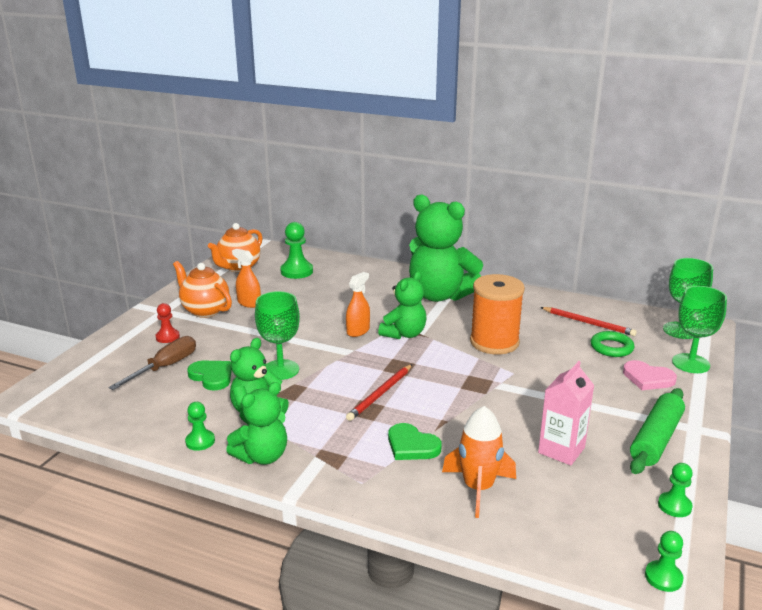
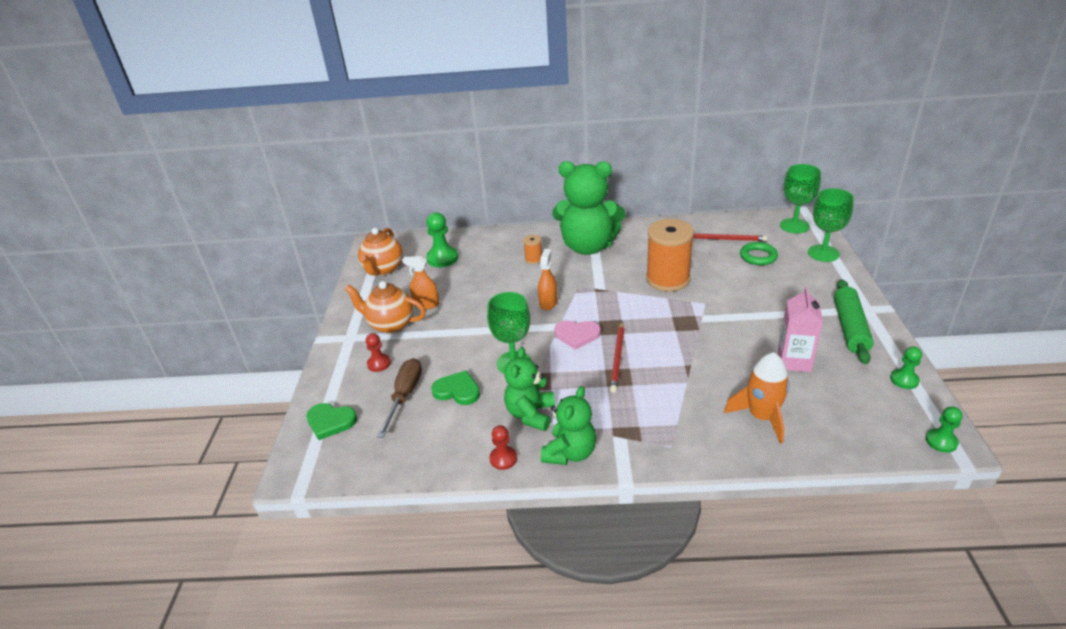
camera: 20 degrees left, 10 degrees up
(200, 441) = (503, 458): green pawn -> red pawn
(378, 292) = (533, 259): none -> orange spool
(404, 334) = (589, 294): green teddy bear -> none
(412, 446) = (682, 398): green heart -> green heart (330, 422)
(648, 378) = (804, 276): pink heart -> pink heart (577, 335)

